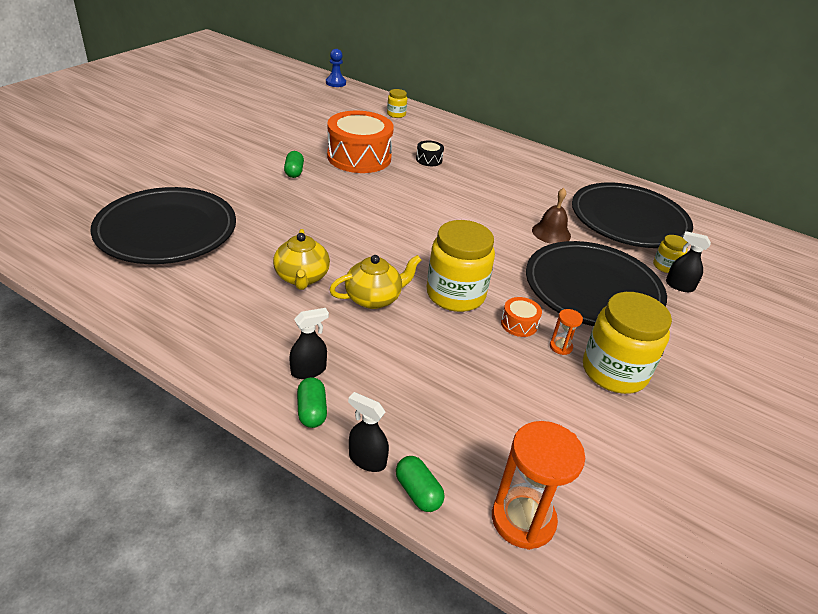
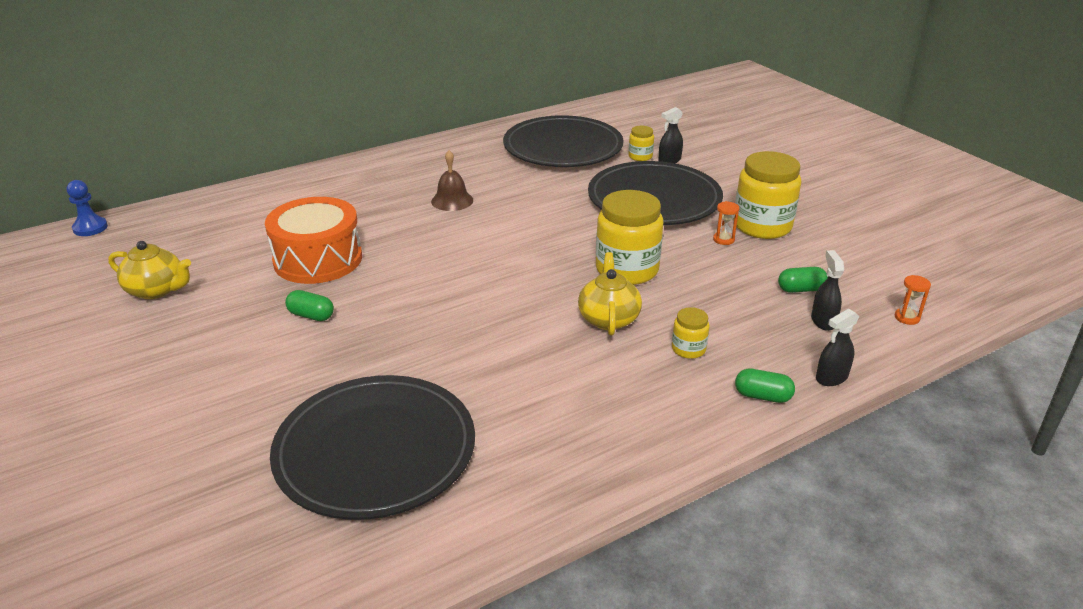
camera: 60 degrees left, 5 degrees down
(302, 277) = (547, 358): yellow teapot -> yellow teapot (157, 290)
(309, 370) = (704, 386): black spray bottle -> black spray bottle (823, 321)
(396, 114) = (235, 207): yellow jar -> yellow jar (688, 349)
(418, 492) = (872, 360): green capsule -> green capsule (801, 289)
(429, 160) = (366, 215): black drum -> none
(519, 324) = (685, 250): orange drum -> none
(523, 519) = (907, 317): orange hourglass -> orange hourglass, size x0.47
(551, 233) = (558, 190): brown bell -> brown bell (452, 200)

